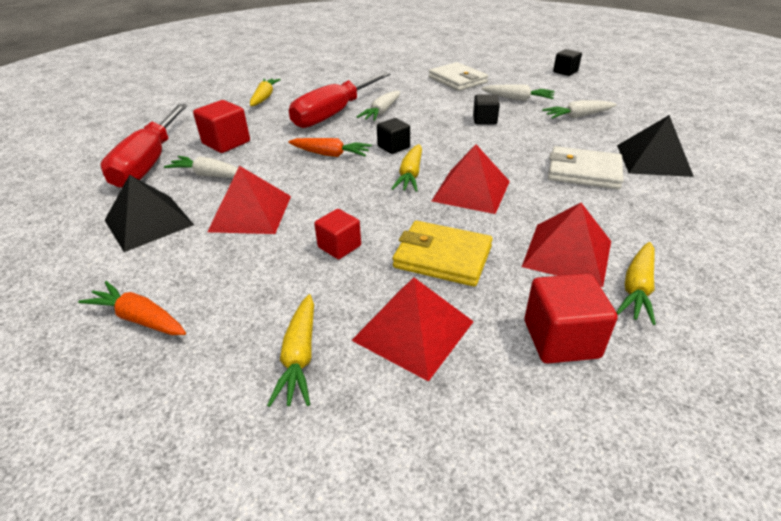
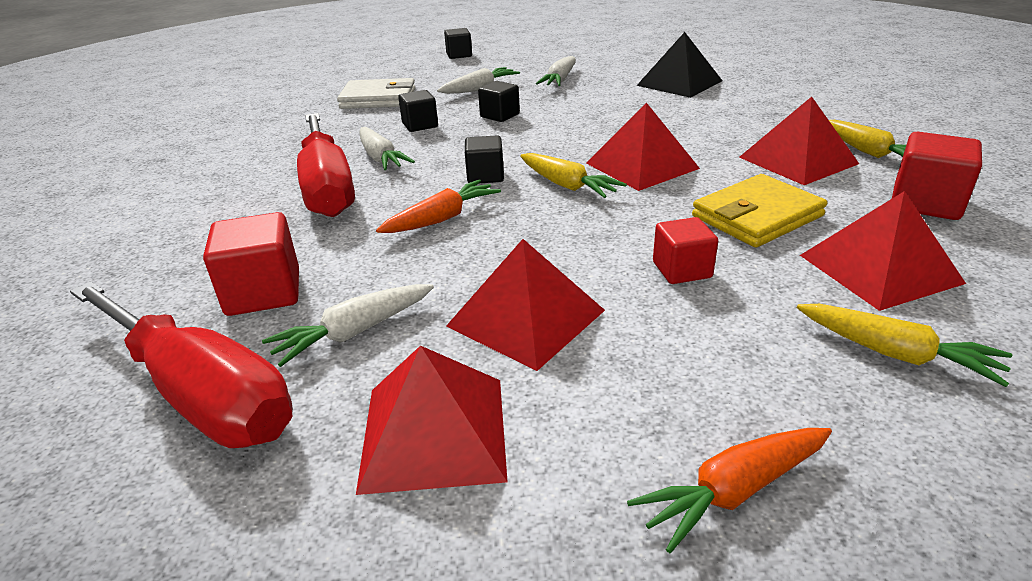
camera: 55 degrees left, 5 degrees down
(148, 222) = (434, 432): black pyramid -> red pyramid
(264, 97) = (163, 223): yellow carrot -> none
(437, 104) = (420, 125): none -> black cube
(583, 172) = (667, 111): white wallet -> none

